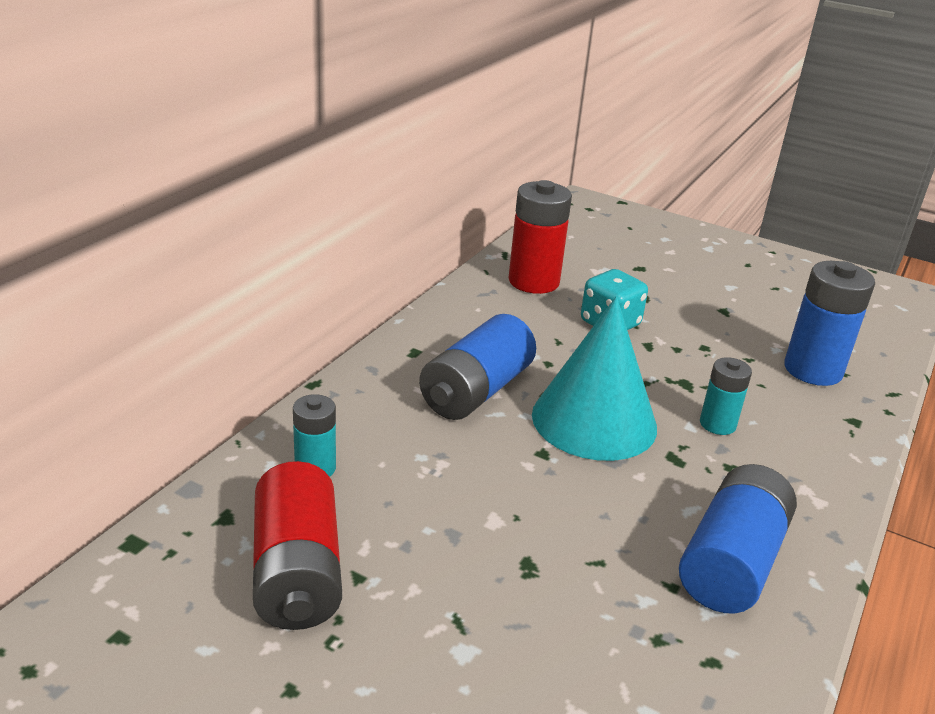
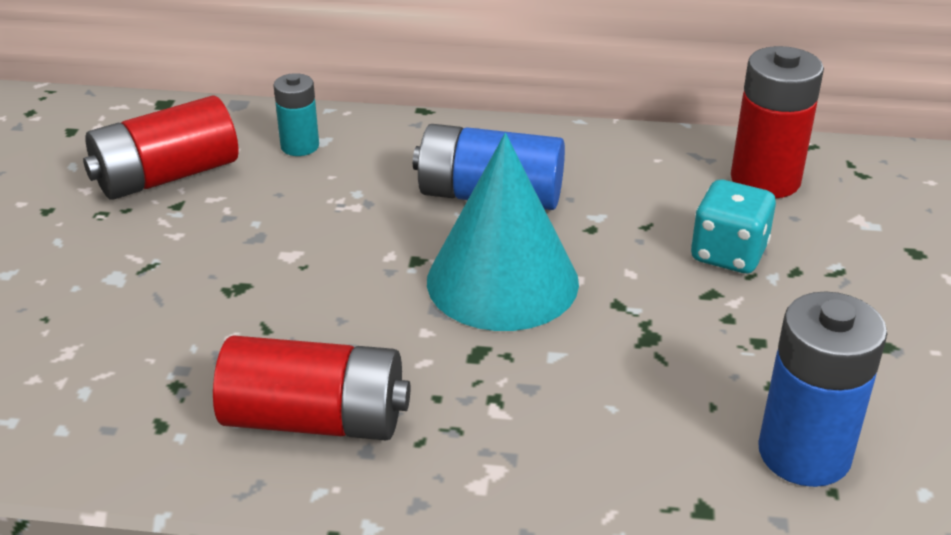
camera: 70 degrees right, 5 degrees up
(717, 424) = (576, 376): turquoise battery -> none
(732, 562) = (315, 420): blue battery -> red battery

